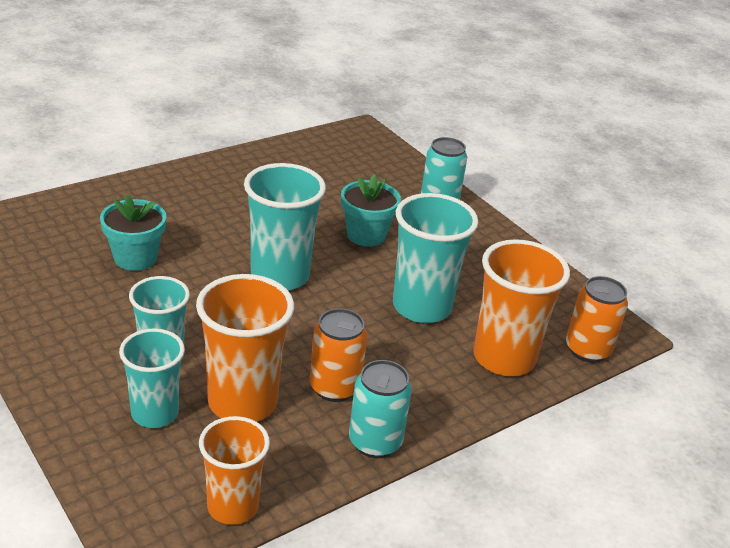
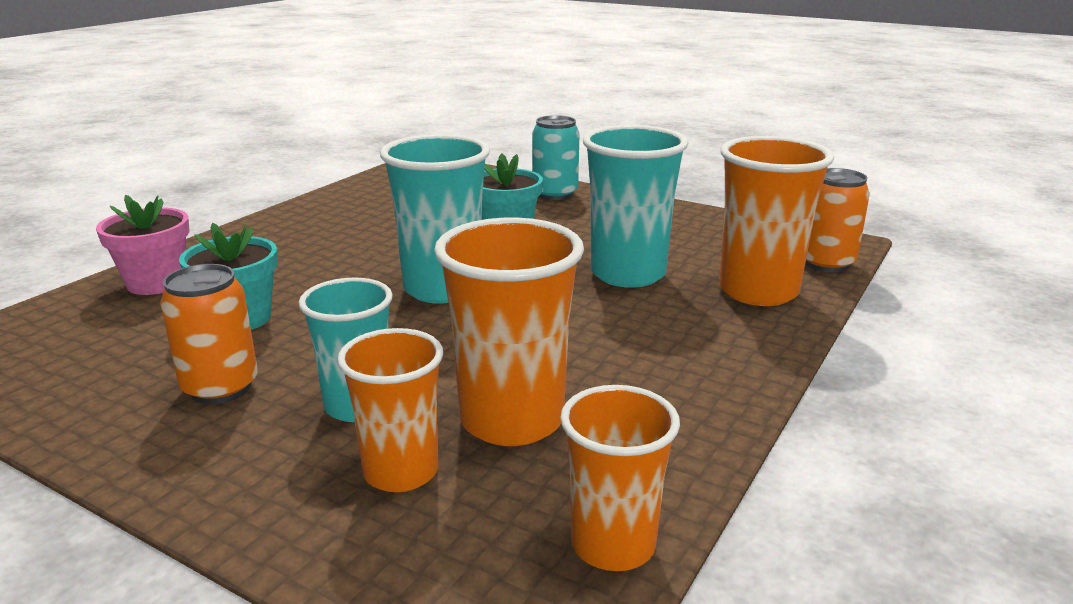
camera: 20 degrees left, 10 degrees down
(102, 206) = (156, 283): none -> pink flower pot
(155, 413) = (401, 472): turquoise cup -> orange cup
(334, 387) = (610, 370): orange can -> orange can (220, 388)
(375, 442) = (714, 407): turquoise can -> none

